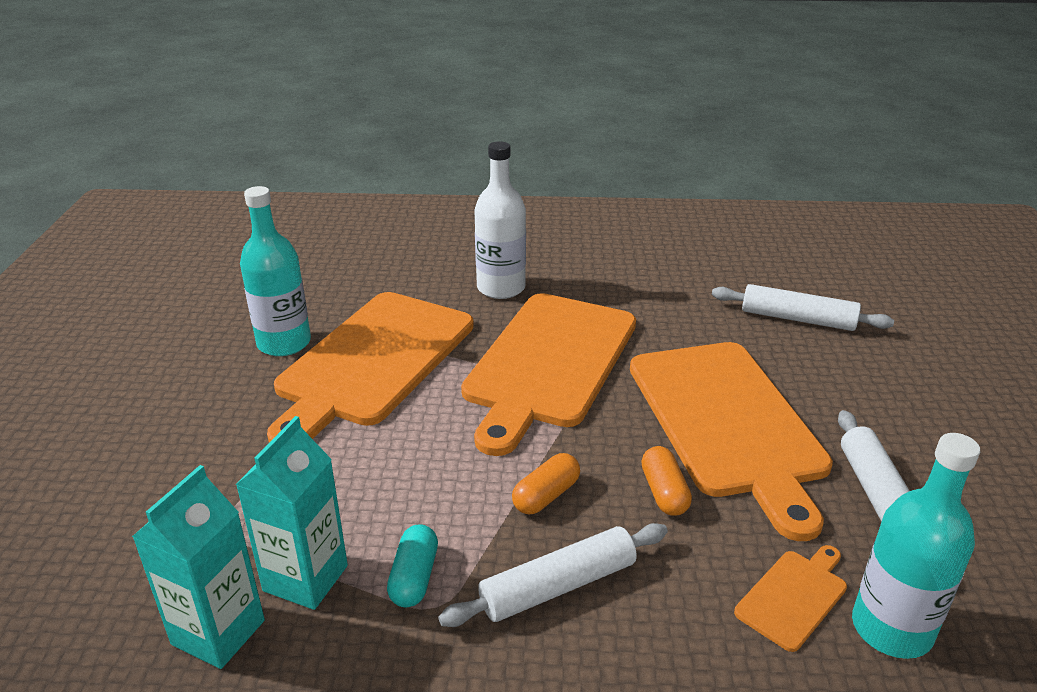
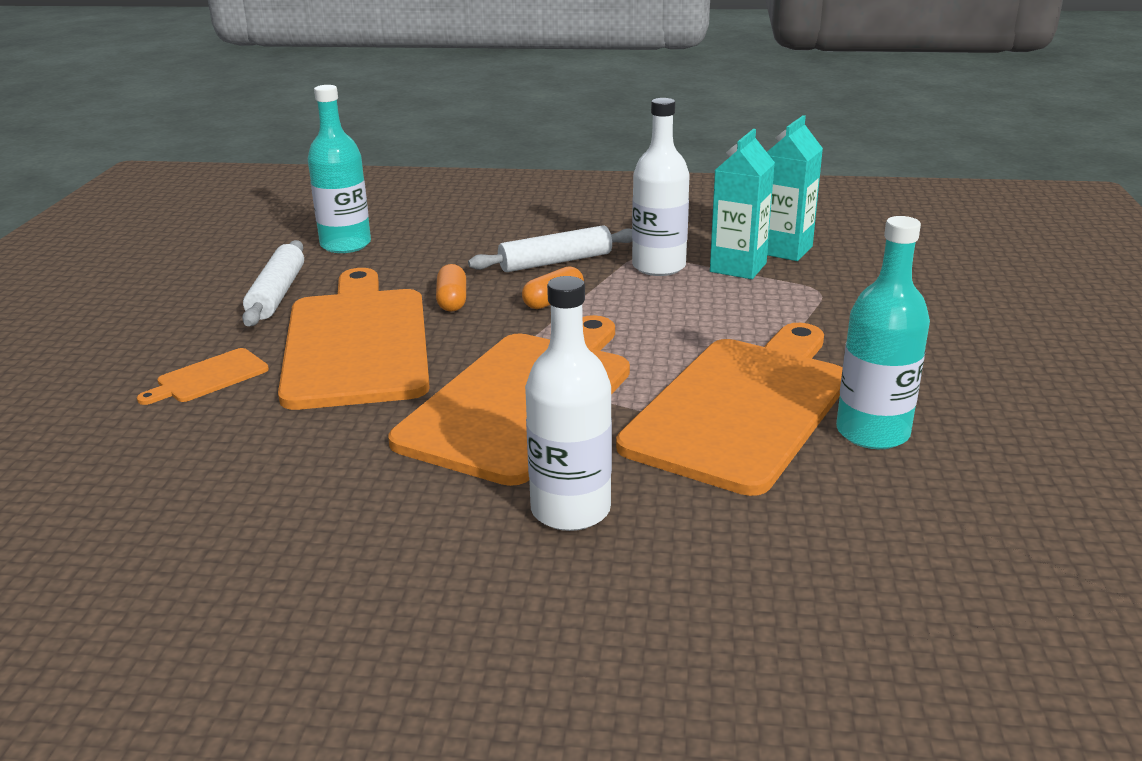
camera: 175 degrees left, 5 degrees down
(414, 577) = (658, 266): turquoise capsule -> white bottle
(794, 596) = (395, 256): orange cutting board -> orange cutting board (208, 377)
(797, 319) = (158, 445): white rolling pin -> none

